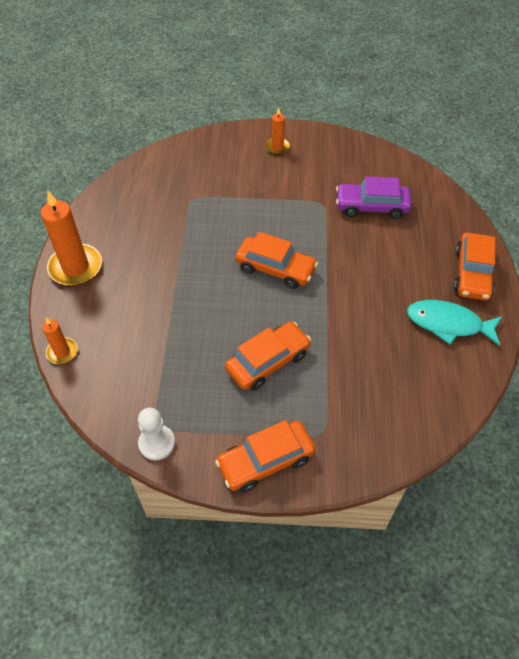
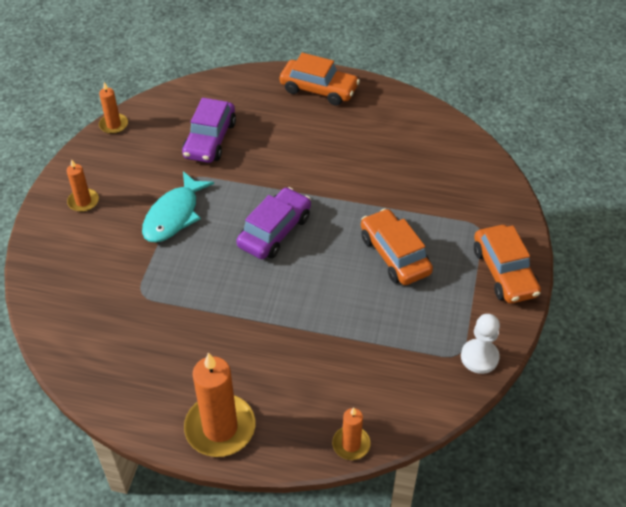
camera: 80 degrees left, 5 degrees down
(275, 268) = (274, 231): orange car -> purple car
(366, 145) = (113, 125): none -> orange candle
(448, 324) = (373, 118): turquoise fish -> turquoise fish (174, 215)

